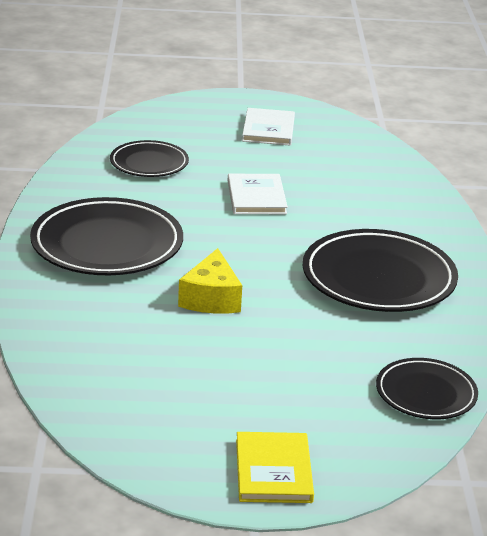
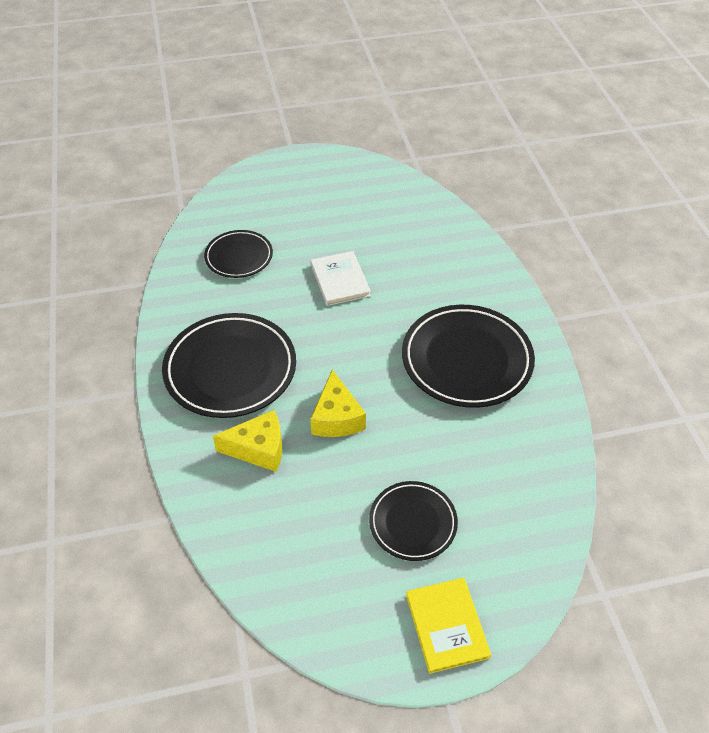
camera: 10 degrees left, 20 degrees up
(115, 307) = (258, 449): none -> yellow cheese
(268, 129) = (327, 193): white book -> none
(426, 394) = (543, 495): black plate -> black plate (413, 523)

